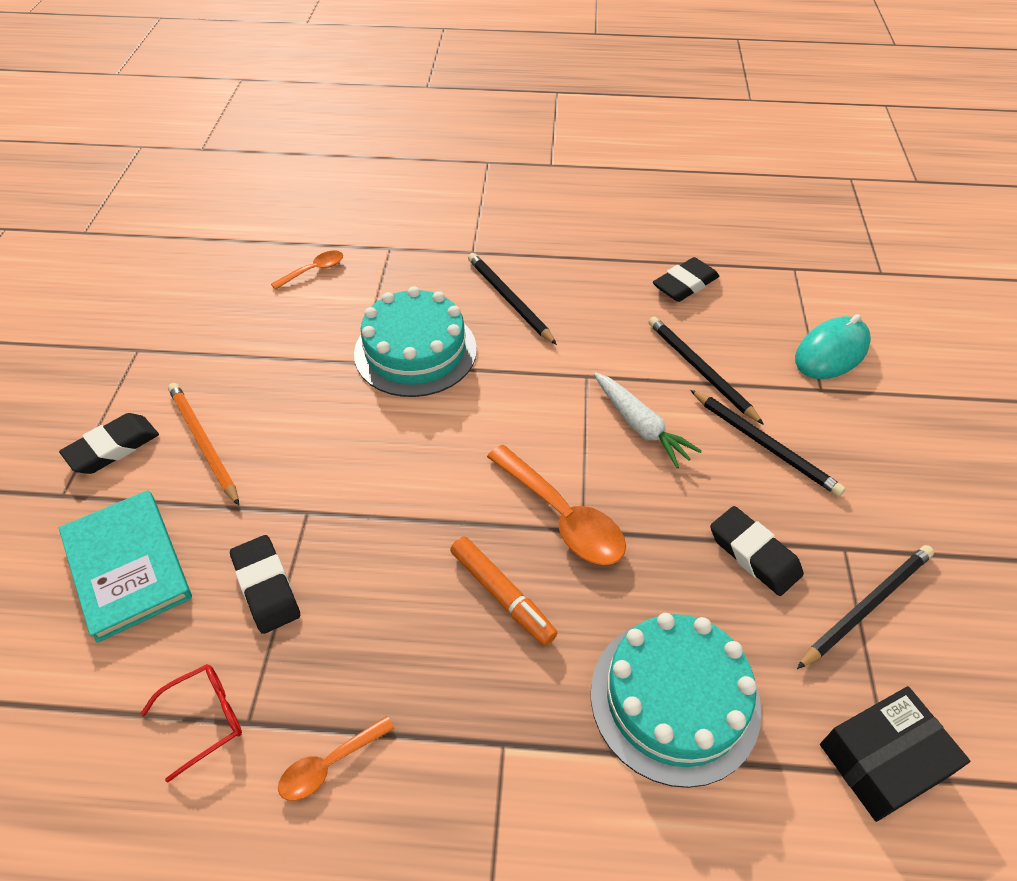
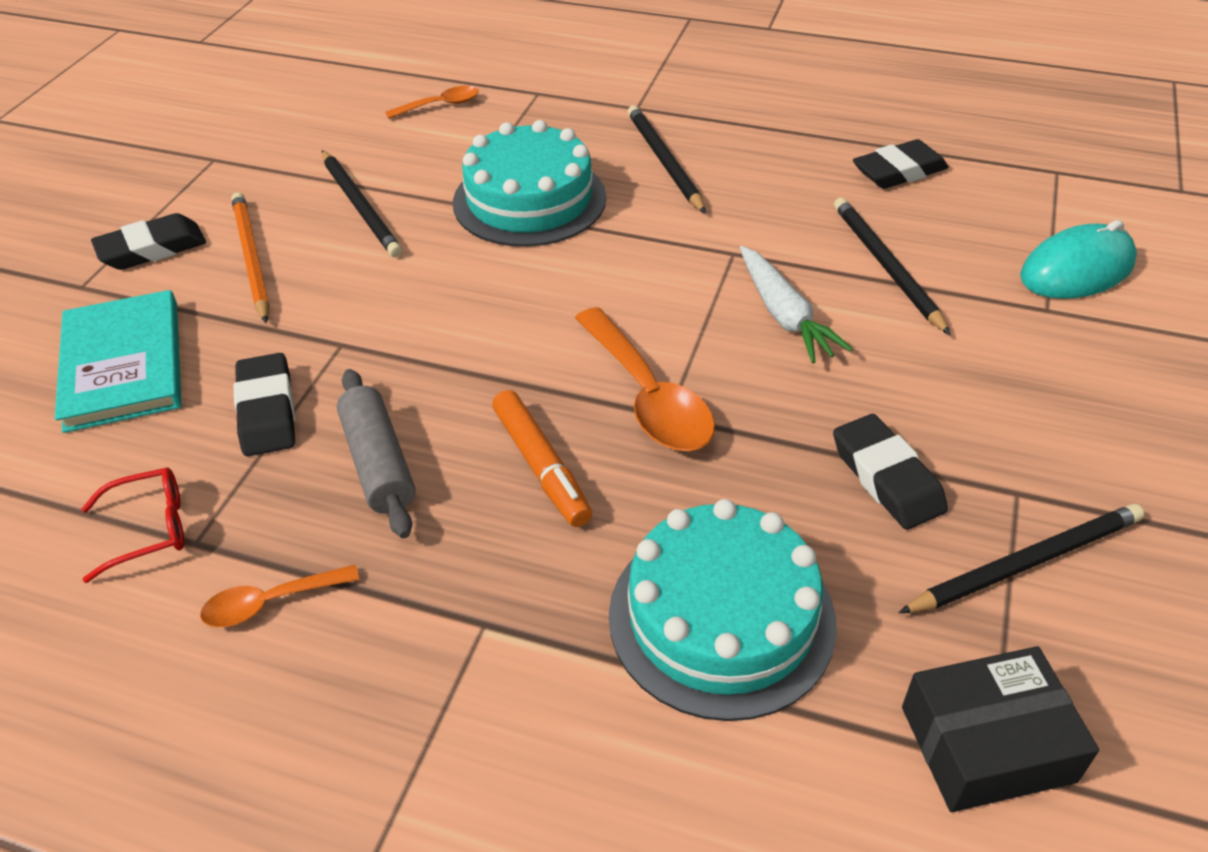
camera: 15 degrees right, 5 degrees down
(374, 618) = (378, 463): none -> grey rolling pin
(765, 444) = (946, 359): black pencil -> black pencil (360, 206)

